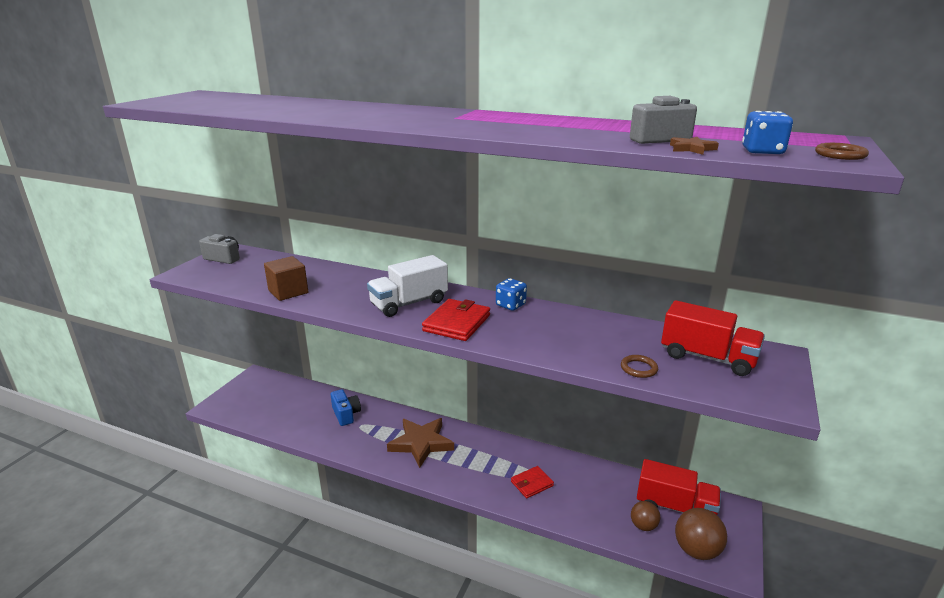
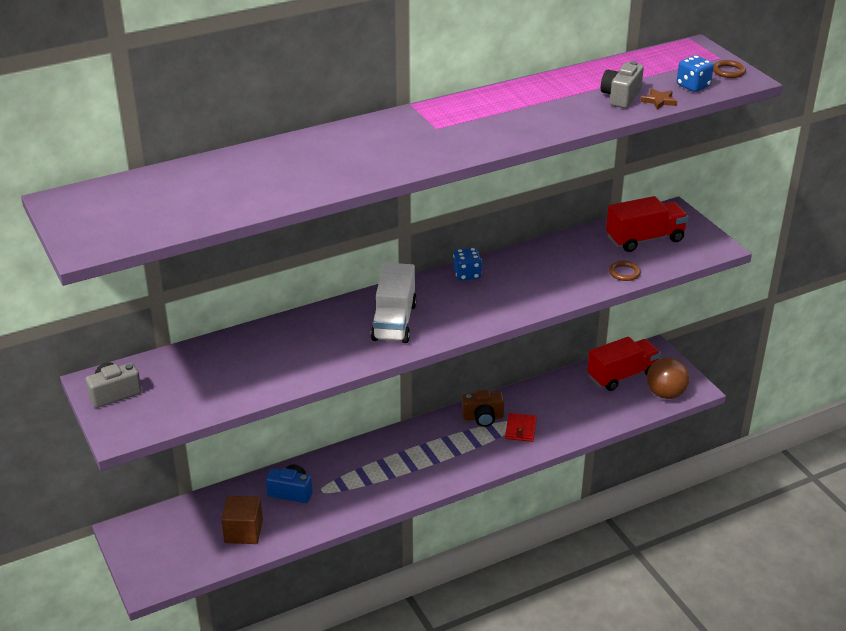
camera: 50 degrees left, 10 degrees up
(288, 291) = (273, 379): brown cube -> brown cube (243, 531)
(421, 443) = (397, 464): brown star -> none
(457, 323) = (462, 314): red wallet -> none
(519, 457) = (483, 417): none -> brown camera
(643, 526) = (621, 402): brown ball -> none

